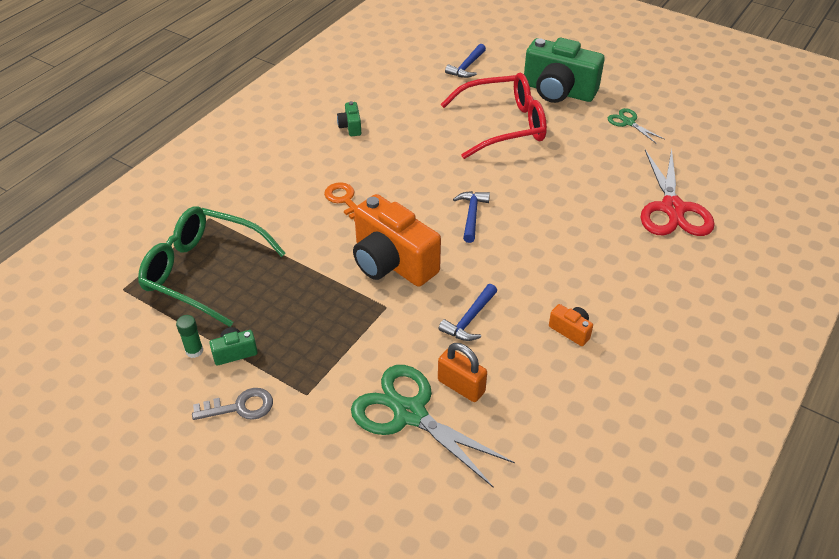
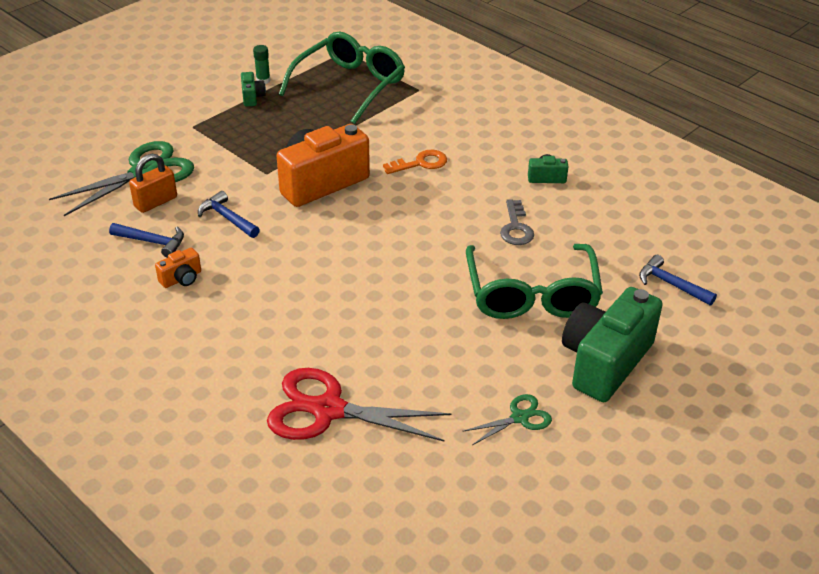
camera: 100 degrees right, 5 degrees down
(240, 407) = (197, 98): grey key -> grey key (516, 228)
(471, 215) = (371, 242): blue hammer -> blue hammer (152, 242)
(503, 125) = (531, 294): red glasses -> green glasses

